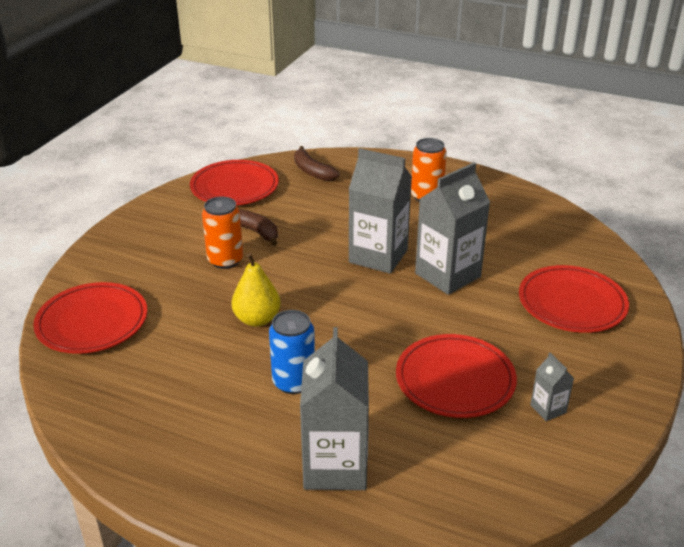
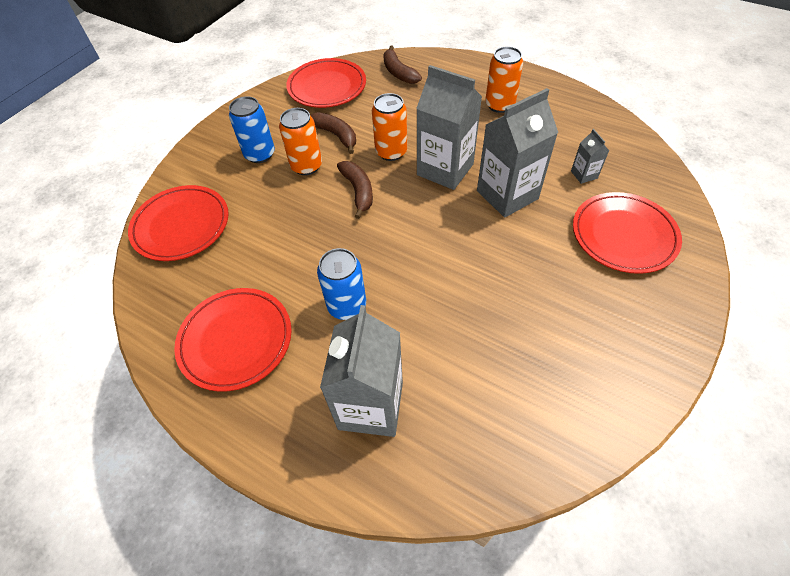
camera: 10 degrees right, 20 degrees up
(170, 252) = (260, 154): none -> blue can
(257, 319) = (324, 233): yellow pear -> none
(287, 280) = (358, 191): none -> brown banana
(317, 243) = (391, 152): none -> orange can
(455, 380) = (497, 316): red plate -> red plate (236, 340)
(548, 409) = (583, 358): grey carton -> grey carton (584, 174)

